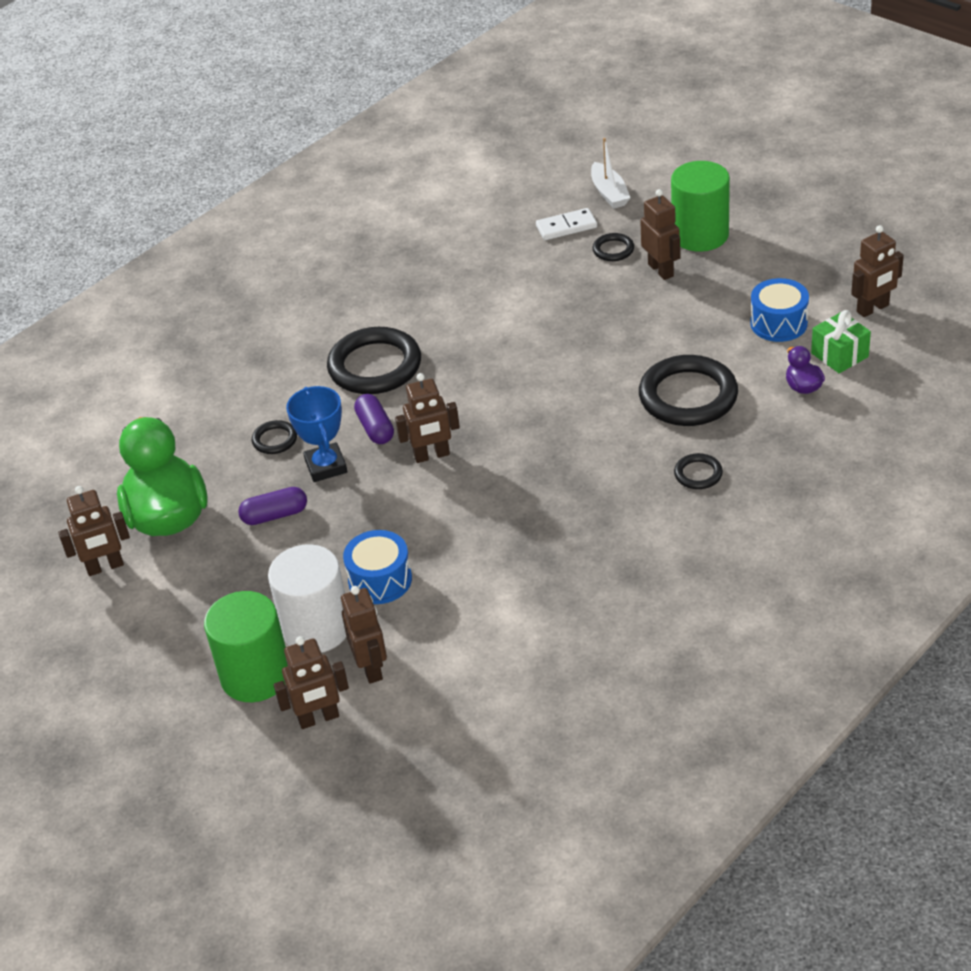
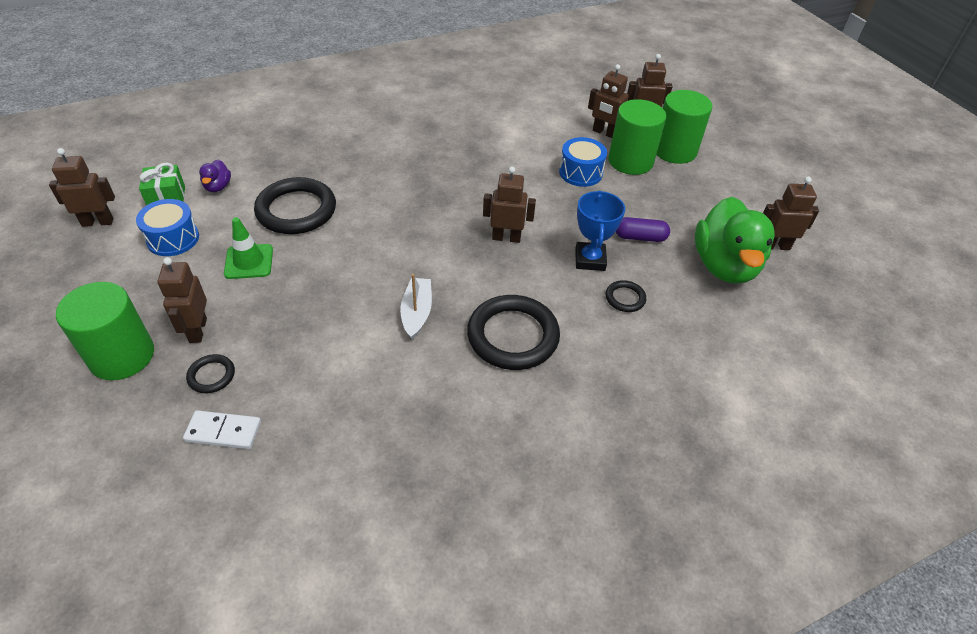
camera: 165 degrees left, 5 degrees up
(316, 628) = (630, 161): white cylinder -> green cylinder
(371, 668) = (604, 133): brown robot -> brown robot turned 60 degrees counterclockwise
(375, 428) = (538, 276): purple capsule -> none
(609, 193) = (135, 464): white boat -> white boat (417, 312)
(679, 333) = (249, 262): none -> green traffic cone
(698, 474) = (342, 161): black ring -> none

